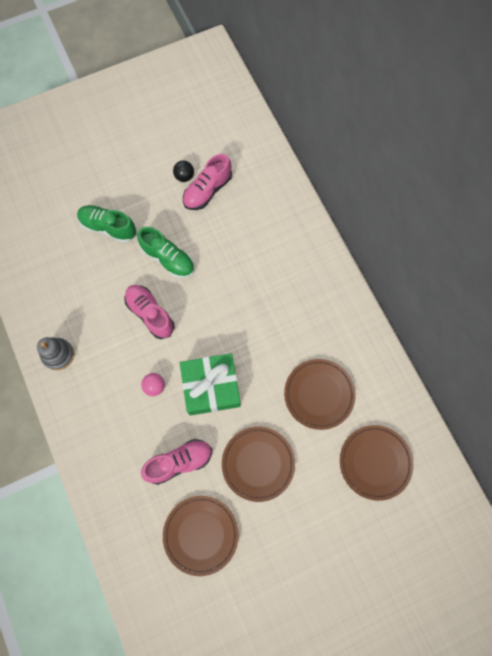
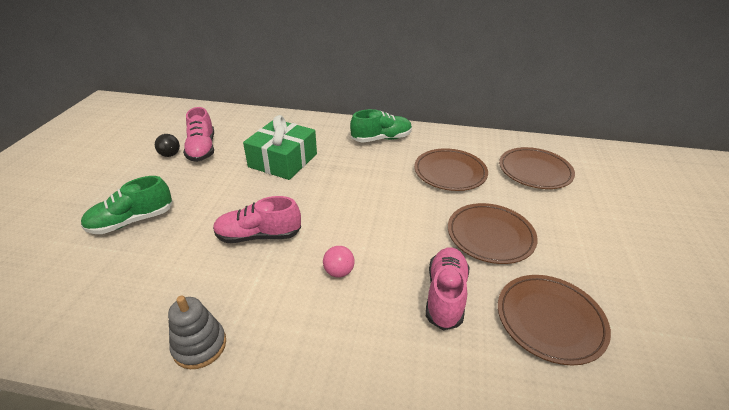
camera: 55 degrees left, 35 degrees down
(168, 258) = (223, 197): green shoe -> green shoe (381, 139)
(211, 387) = (382, 230): green gift -> green gift (283, 160)

